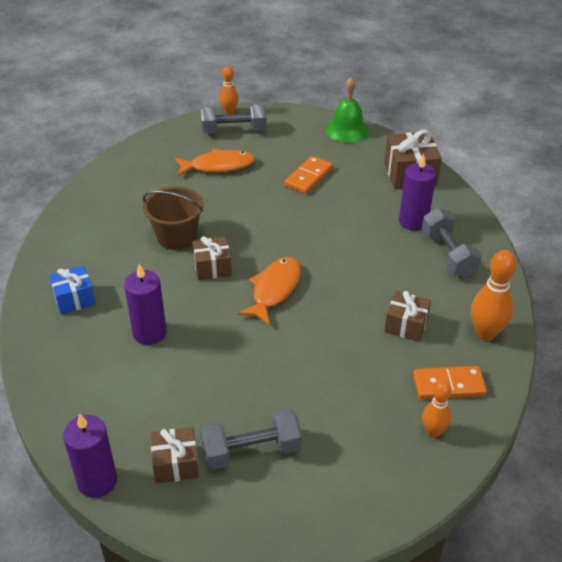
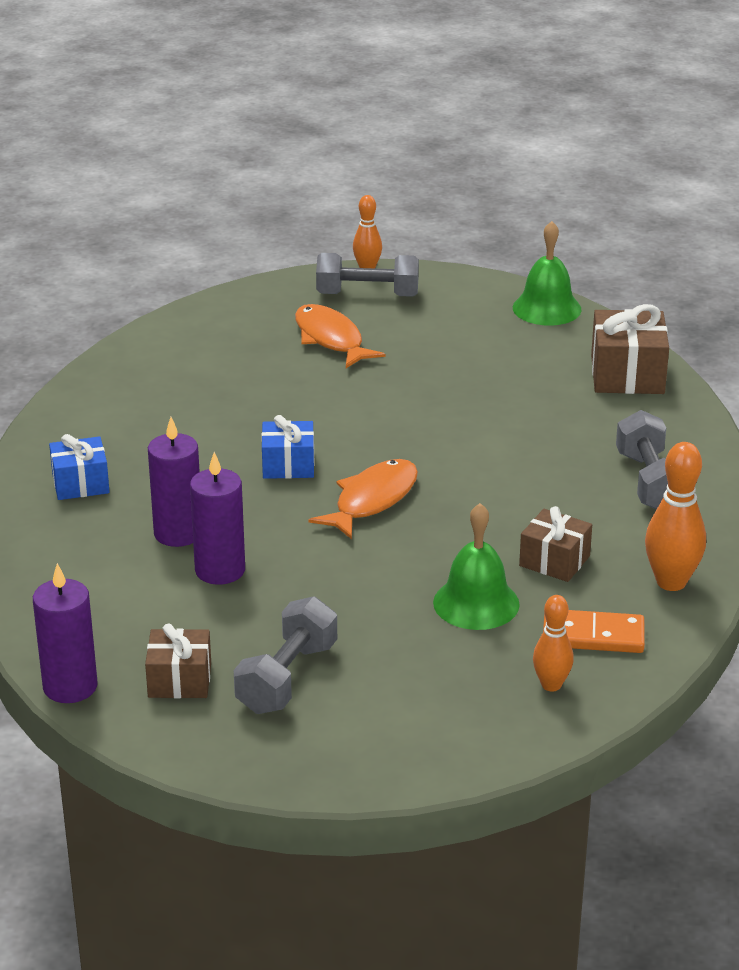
camera: 10 degrees right, 10 degrees down
(176, 237) = (245, 423): brown bucket -> none
(212, 267) = (288, 465): brown gift -> blue gift
(218, 166) = (331, 339): orange fish -> orange fish turned 120 degrees counterclockwise
(251, 451) = (287, 678): grey dumbbell -> grey dumbbell turned 60 degrees counterclockwise
(308, 177) = (466, 365): orange domino -> none
(364, 367) = (476, 603): none -> green bell
(413, 221) = (610, 436): purple candle -> purple candle (220, 570)

